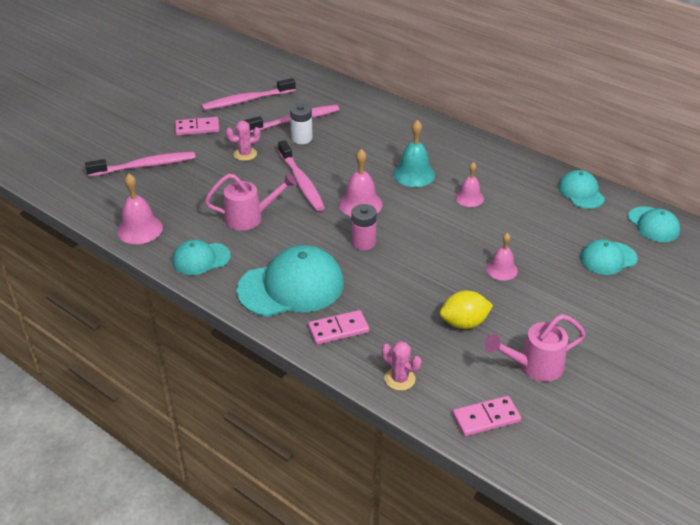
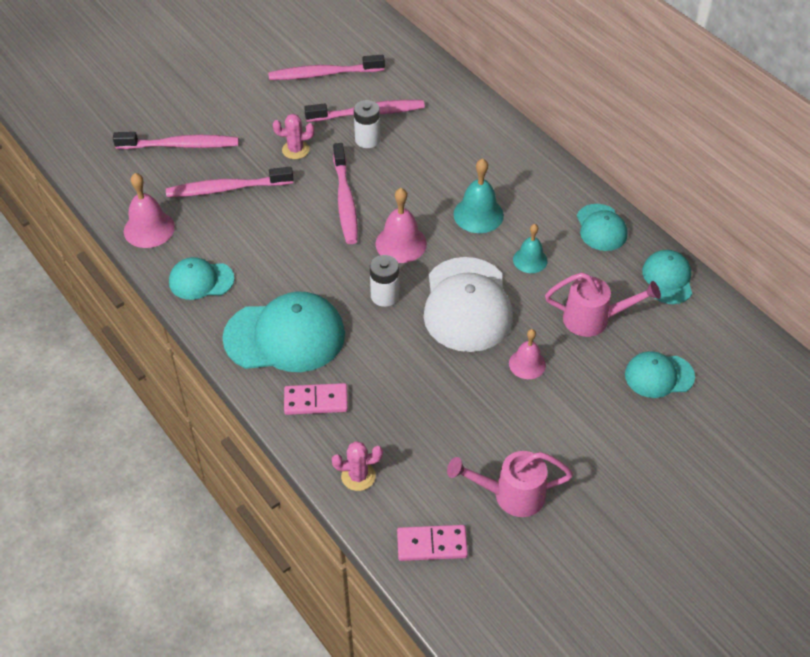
camera: 15 degrees right, 10 degrees up
(197, 128) = (254, 104): pink domino -> none
(197, 190) = (227, 188): none -> pink toothbrush
(250, 218) = (271, 237): pink watering can -> pink watering can (593, 319)
(363, 242) = (384, 296): pink battery -> white battery
(399, 379) = (358, 476): pink cactus -> pink cactus turned 60 degrees counterclockwise
(434, 237) = (467, 305): none -> white cap
(464, 323) = (456, 423): yellow lemon -> none
(469, 198) = (530, 260): pink bell -> turquoise bell
(653, 224) = (736, 341): turquoise cap -> turquoise cap (601, 228)

